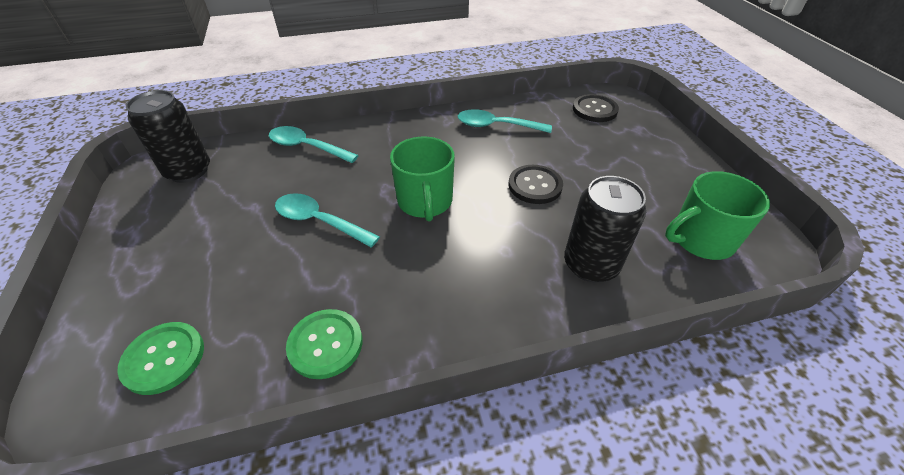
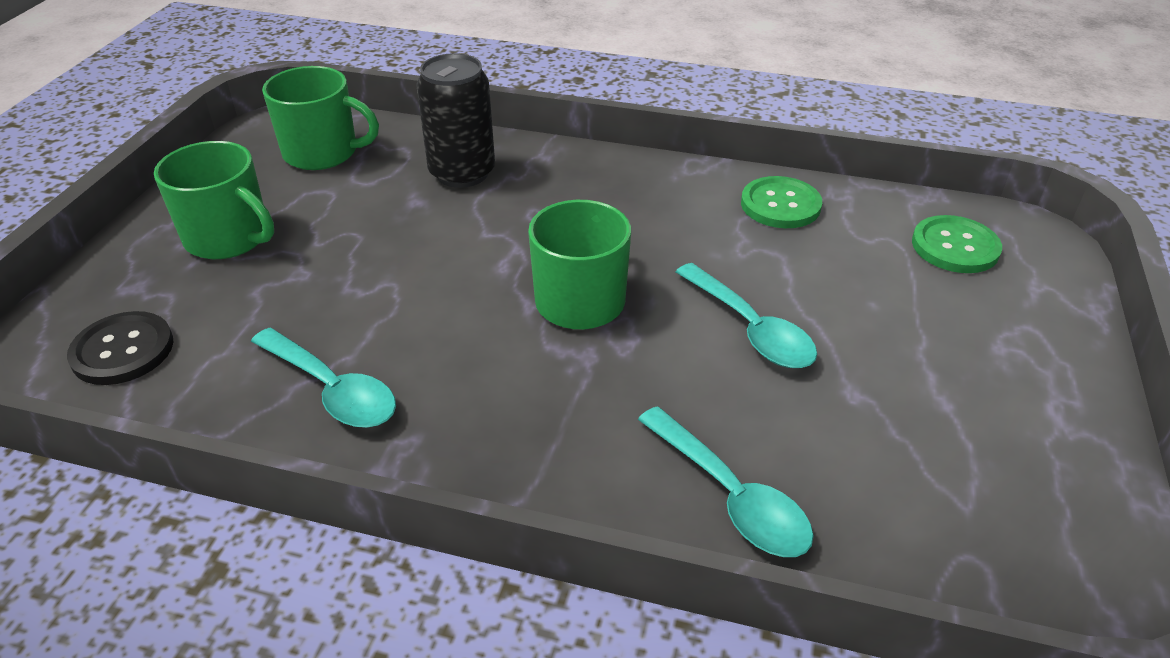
camera: 150 degrees left, 5 degrees down
(188, 171) = (996, 533): black can -> none
(535, 185) = (410, 265): black button -> none
(643, 163) = (229, 238): none -> green mug

